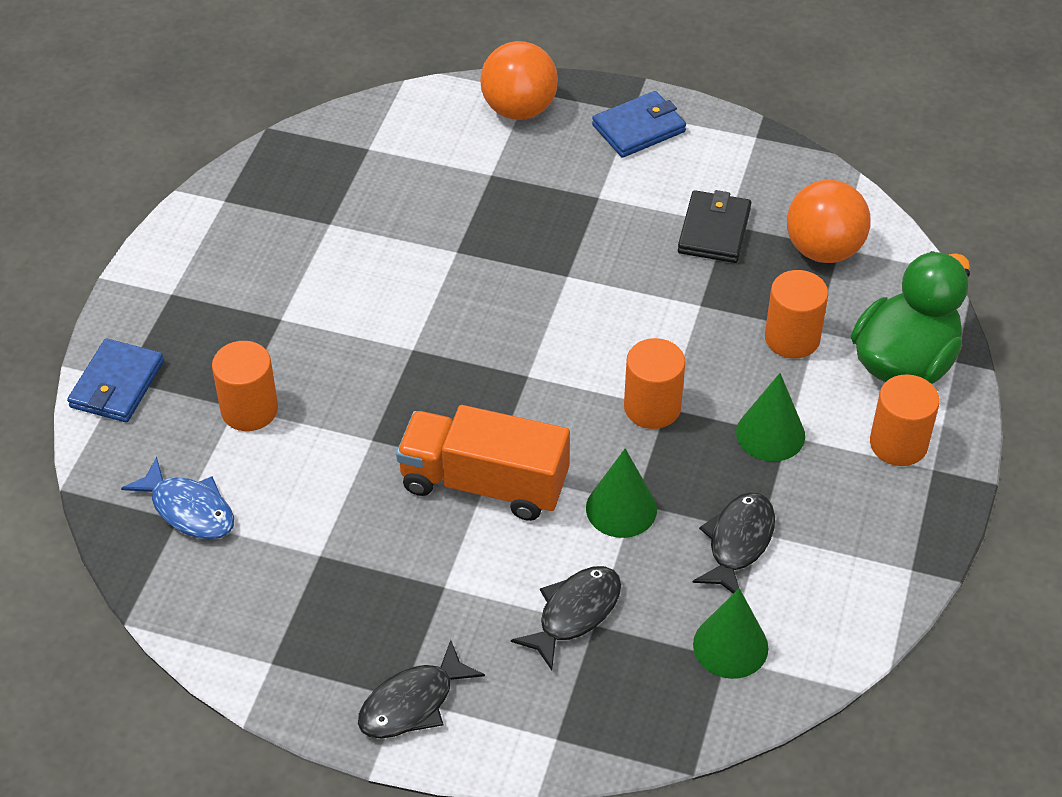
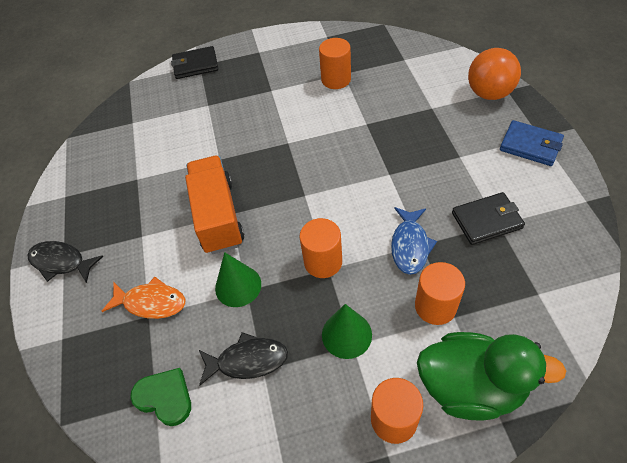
camera: 65 degrees right, 5 degrees up
(117, 384) = (195, 65): blue wallet -> black wallet
(189, 509) = (139, 123): blue fish -> blue fish (410, 246)
(249, 410) = (209, 110): orange cylinder -> orange cylinder (336, 79)
(574, 613) = (151, 302): black fish -> orange fish
(730, 646) = (165, 397): green cone -> green heart
(823, 250) = (527, 285): orange ball -> none

